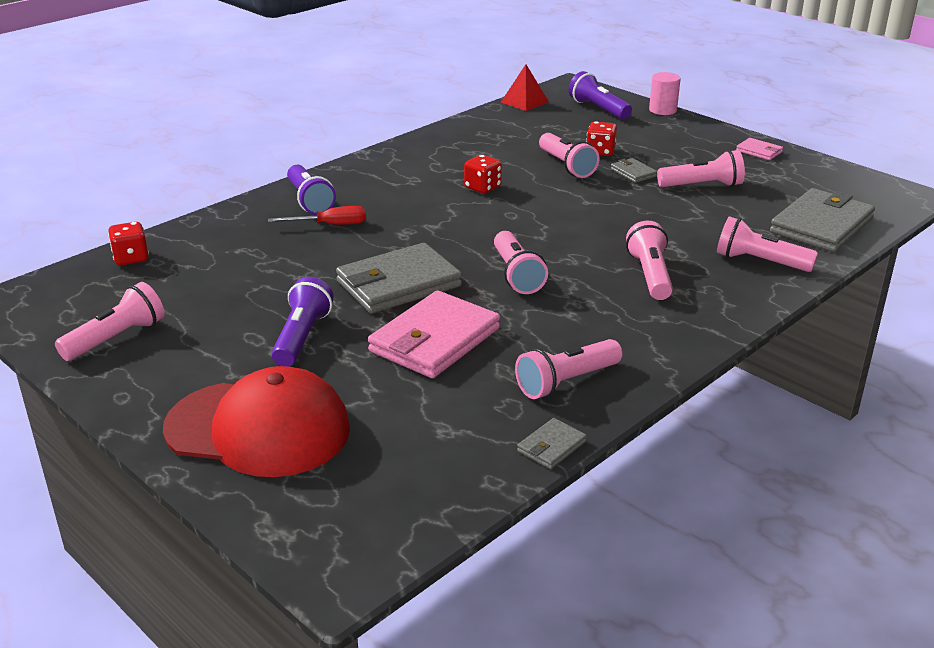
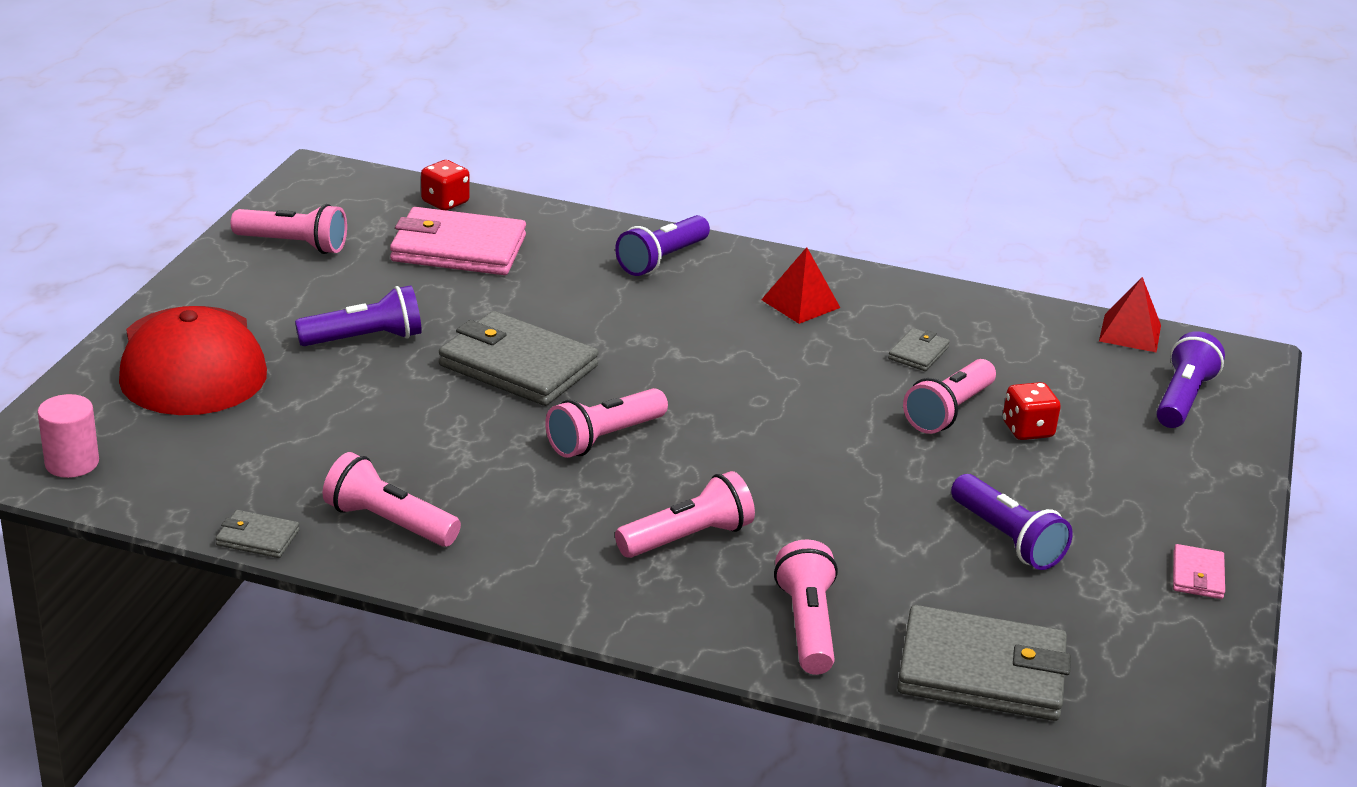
camera: 60 degrees right, 0 degrees up
(331, 225) = (616, 289): red screwdriver -> none
(410, 173) = (800, 303): none -> red pyramid
(435, 340) = (415, 418): pink wallet -> pink wallet (458, 249)
(482, 188) = (813, 363): red dice -> none
(633, 173) = (986, 470): grey wallet -> grey wallet (918, 353)
(662, 110) = (1253, 457): pink cylinder -> pink cylinder (72, 463)
(702, 186) = (1007, 539): pink flashlight -> purple flashlight

